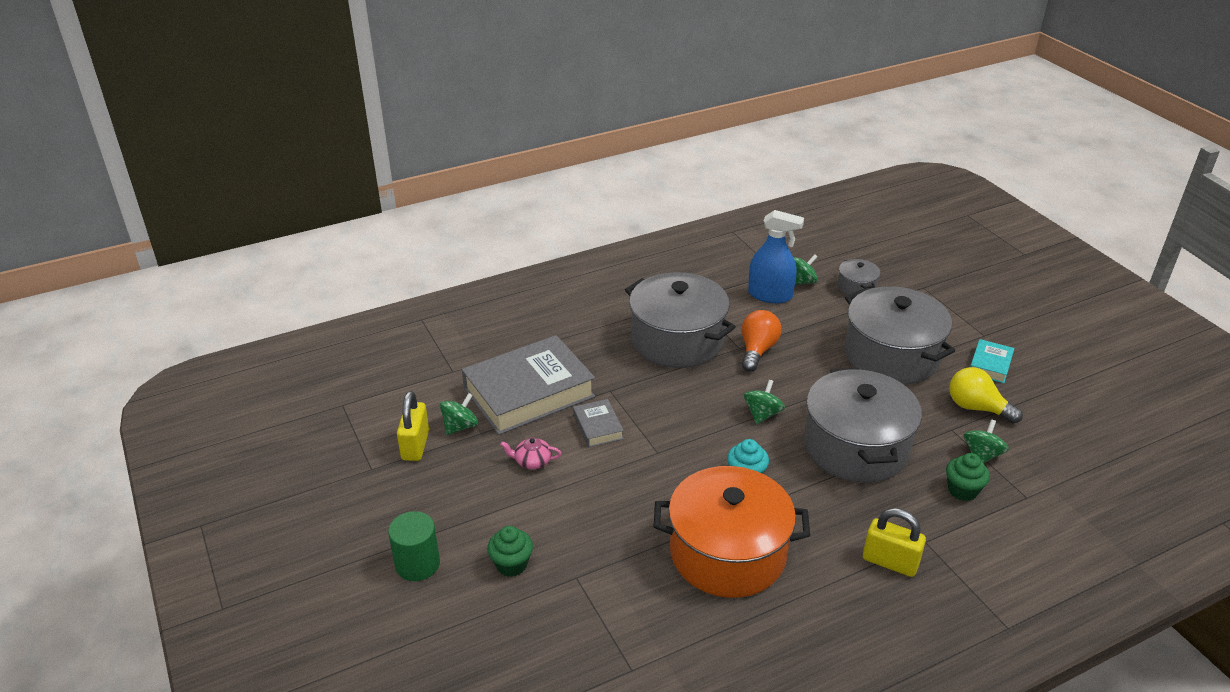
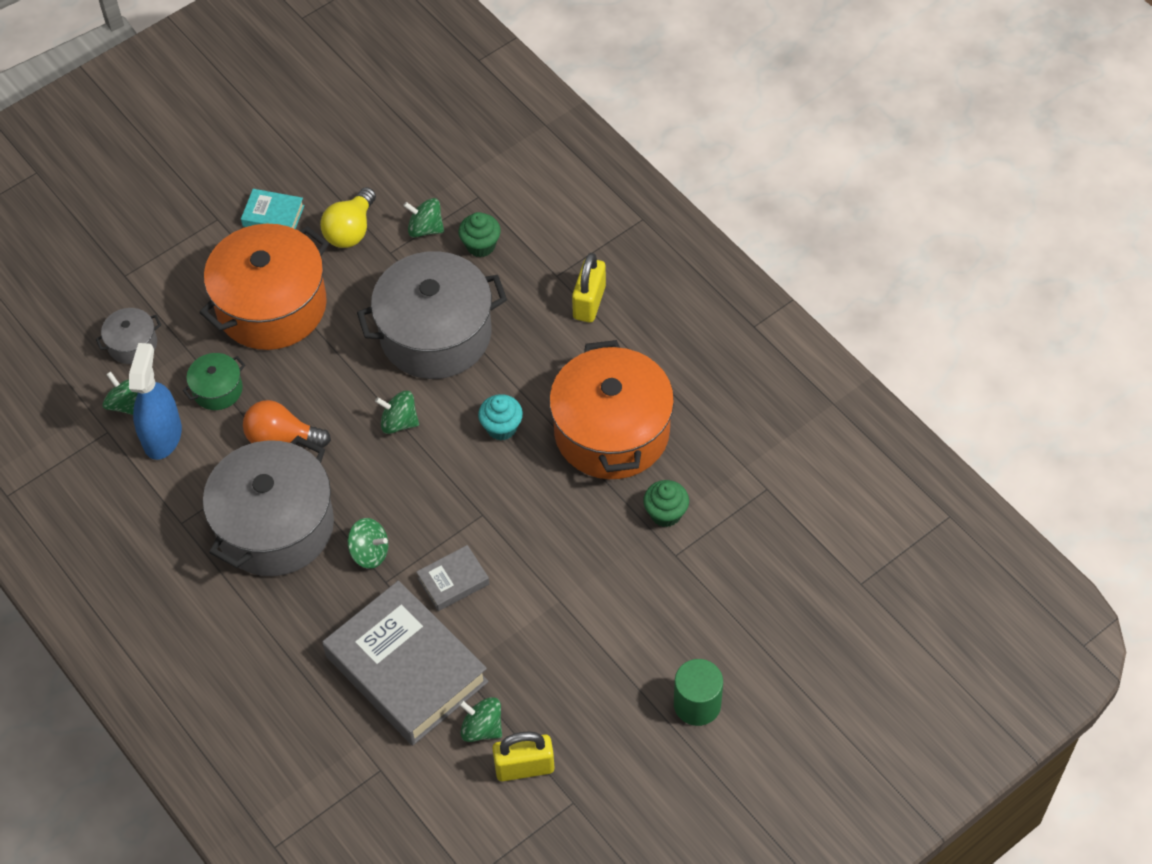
camera: 100 degrees left, 20 degrees up
(511, 564) = (675, 616): green cupcake -> green cupcake (665, 513)
(532, 461) = (524, 635): pink teapot -> none
(639, 385) = (370, 552): none -> green spinning top
(809, 323) = (217, 390): none -> green pot
(891, 356) = (271, 306): grey pot -> orange pot

